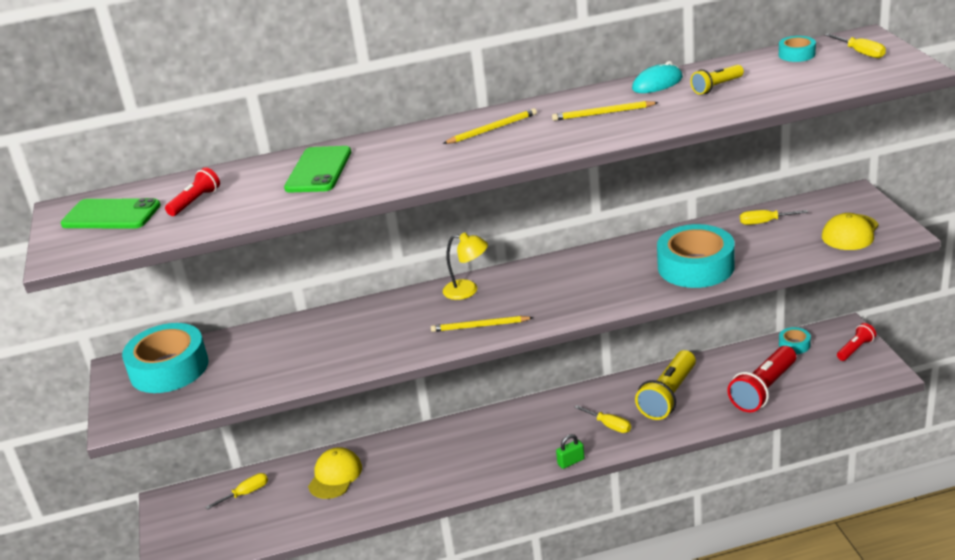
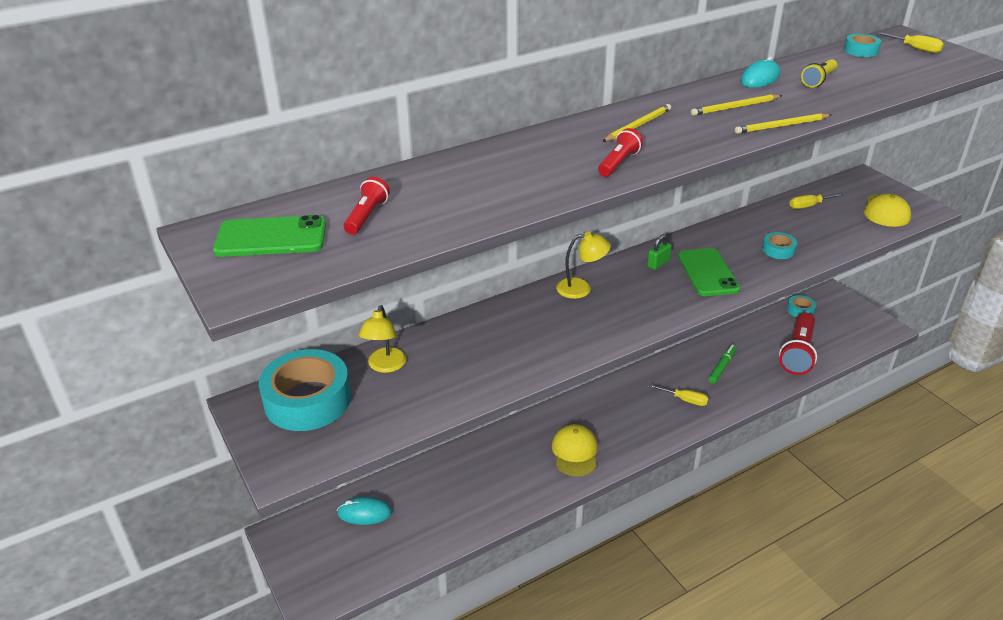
camera: 20 degrees left, 5 degrees up
(246, 493) = (364, 513): yellow screwdriver -> turquoise mouse
(248, 346) = (385, 366): none -> yellow lamp
(318, 170) = (485, 175): green phone -> green phone (707, 272)
(335, 476) = (450, 482): yellow cap -> yellow cap (575, 452)
(479, 326) = (616, 323): yellow pencil -> yellow pencil (781, 126)
(571, 462) = (669, 439): green padlock -> green padlock (658, 263)
(668, 396) = (722, 367): yellow flashlight -> green marker
(695, 266) = (778, 250): turquoise tape -> turquoise tape, size x0.46
(855, 349) = (850, 309): red flashlight -> red flashlight (618, 163)

